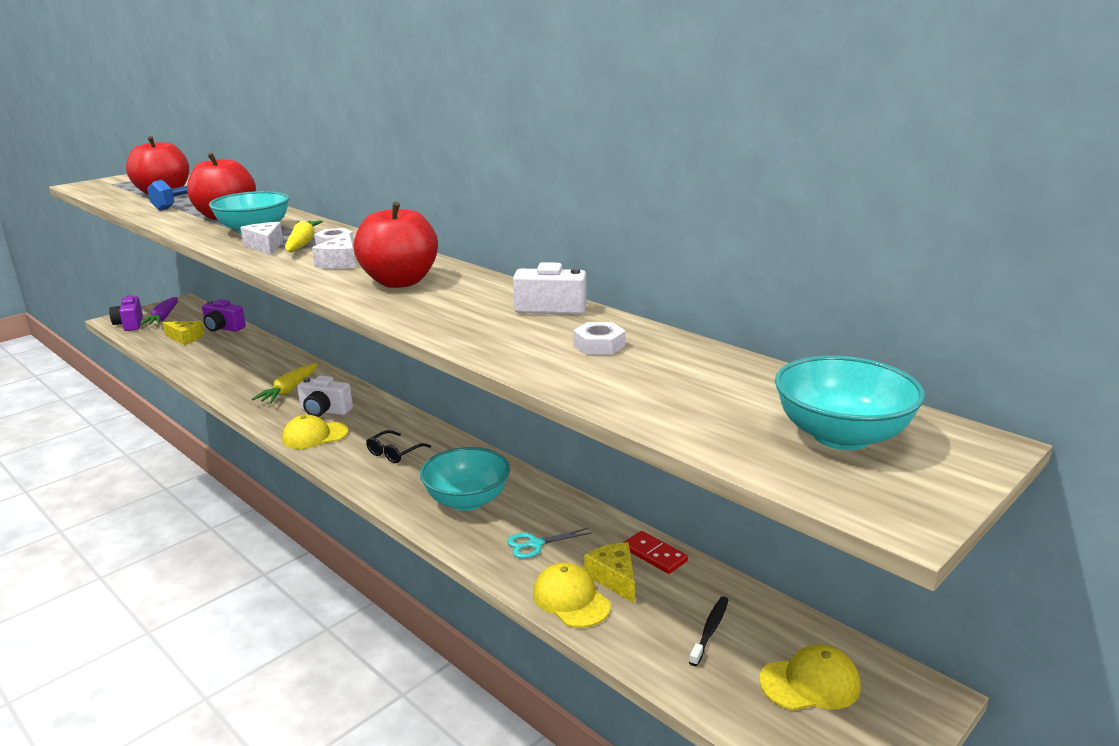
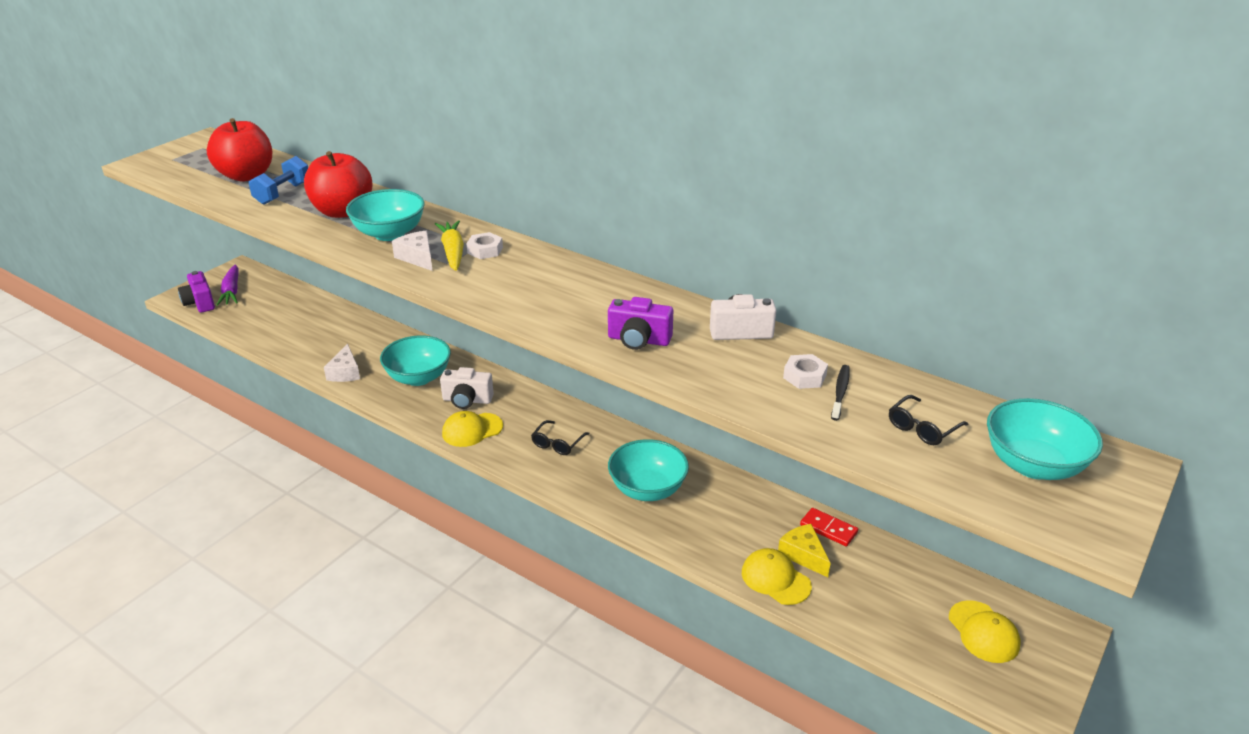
camera: 10 degrees left, 10 degrees up
(185, 338) = (272, 318): yellow cheese -> none
(223, 328) = (306, 302): purple camera -> purple camera (639, 340)
(289, 390) = (418, 377): yellow carrot -> turquoise bowl
(340, 262) = (508, 278): white cheese -> white cheese (345, 372)
(400, 282) = (583, 303): red apple -> none
(535, 544) = (725, 529): turquoise scissors -> none
(710, 630) = (895, 595): black toothbrush -> black toothbrush (840, 392)
(714, 394) = (922, 428): none -> black glasses
(810, 683) = (983, 632): yellow cap -> yellow cap turned 90 degrees clockwise

